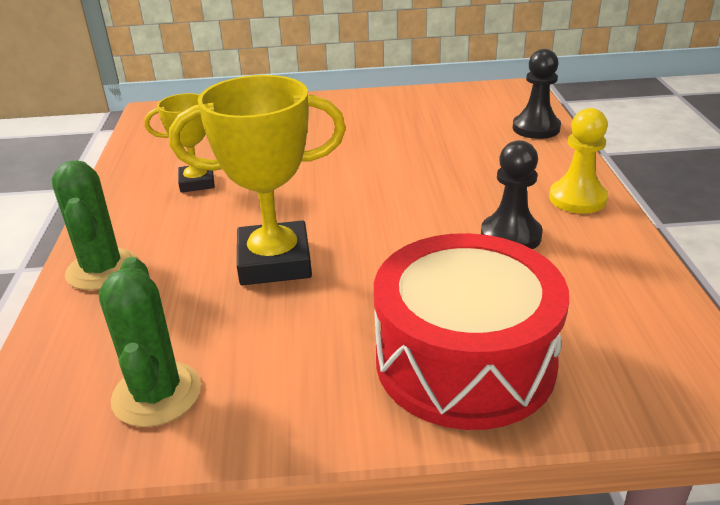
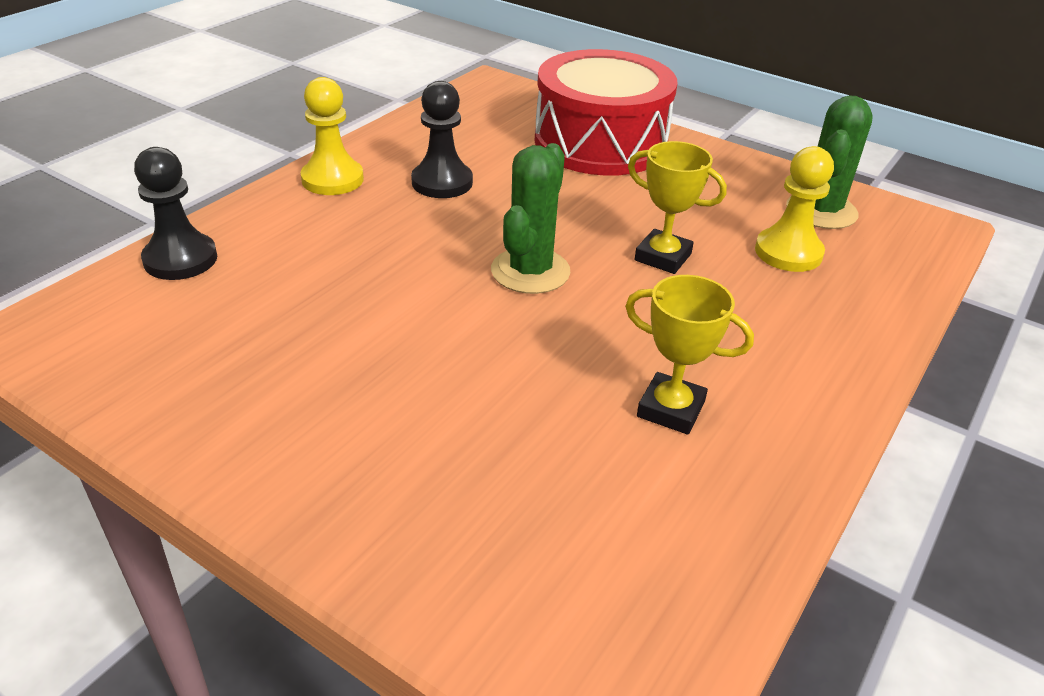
camera: 145 degrees left, 5 degrees up
(102, 269) = (844, 332): green cactus -> green cactus (530, 271)
(172, 319) = (788, 252): none -> yellow pawn
(274, 262) = (663, 257): yellow trophy -> yellow trophy, size x0.58

